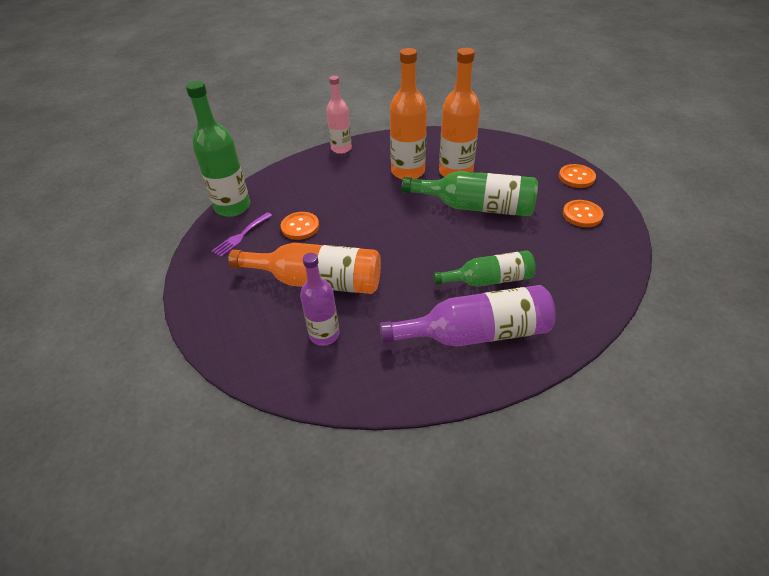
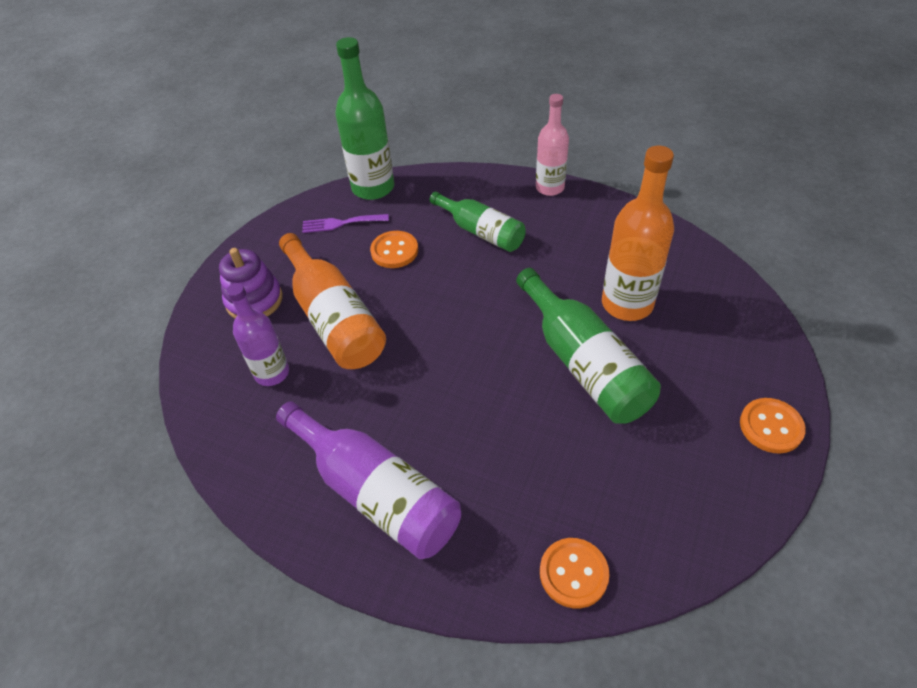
camera: 50 degrees right, 5 degrees up
(247, 311) = (254, 300): none -> purple stacking toy
(408, 172) = (576, 264): orange bottle -> none
(488, 280) = (469, 453): green bottle -> green bottle (481, 231)
(582, 215) = (693, 478): orange button -> orange button (573, 573)

